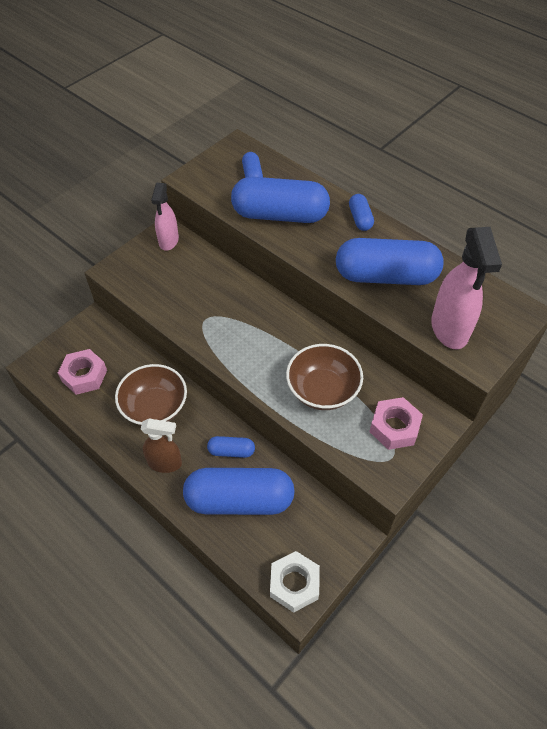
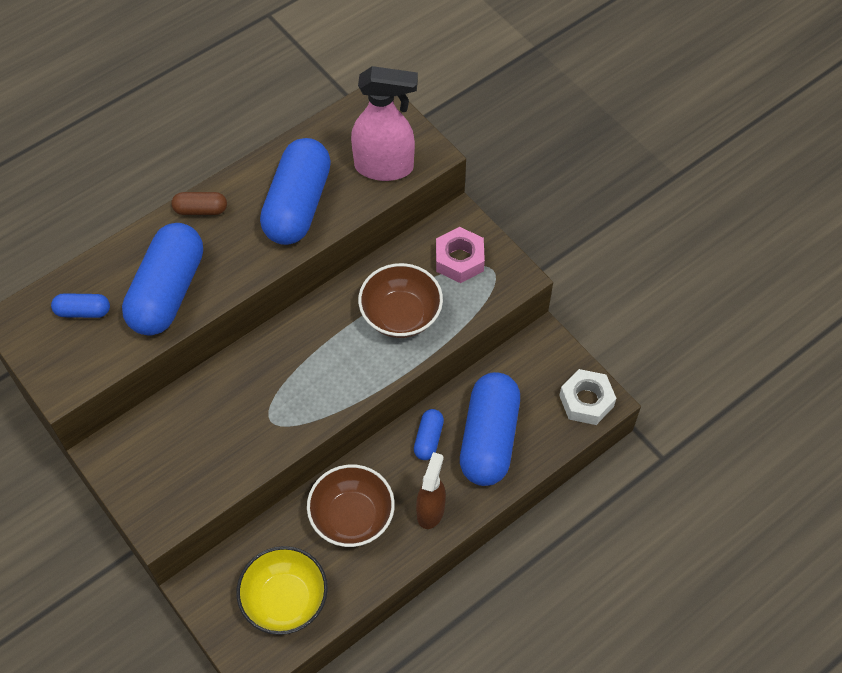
camera: 80 degrees left, 5 degrees up
(84, 376) = (285, 600): pink nut -> yellow bowl
(168, 241) = (122, 452): pink spray bottle -> none
(360, 219) = (201, 210): blue capsule -> brown capsule

